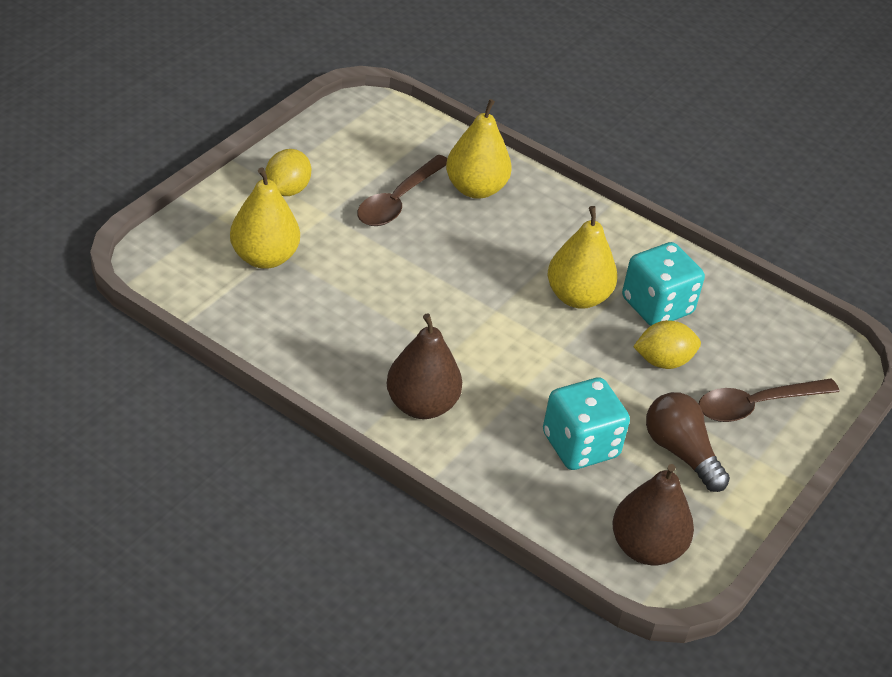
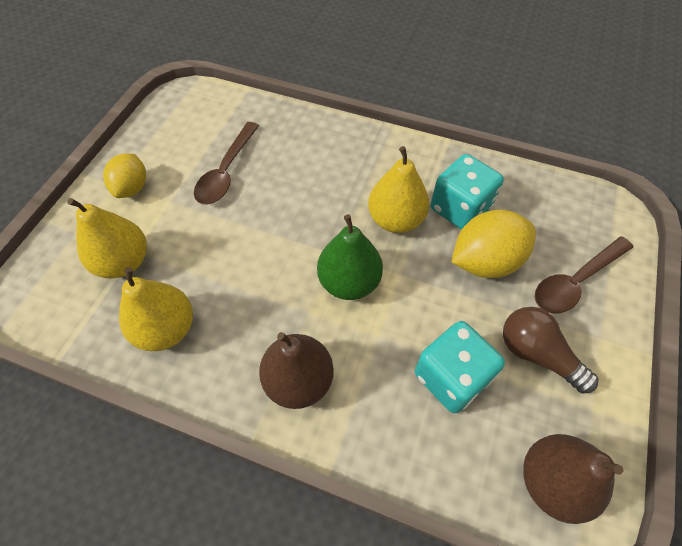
camera: 10 degrees left, 15 degrees up
(475, 189) = (285, 143): yellow pear -> yellow pear (166, 329)
(503, 339) = (349, 282): none -> green pear
(663, 361) = (485, 261): yellow lemon -> yellow lemon, size x1.53

